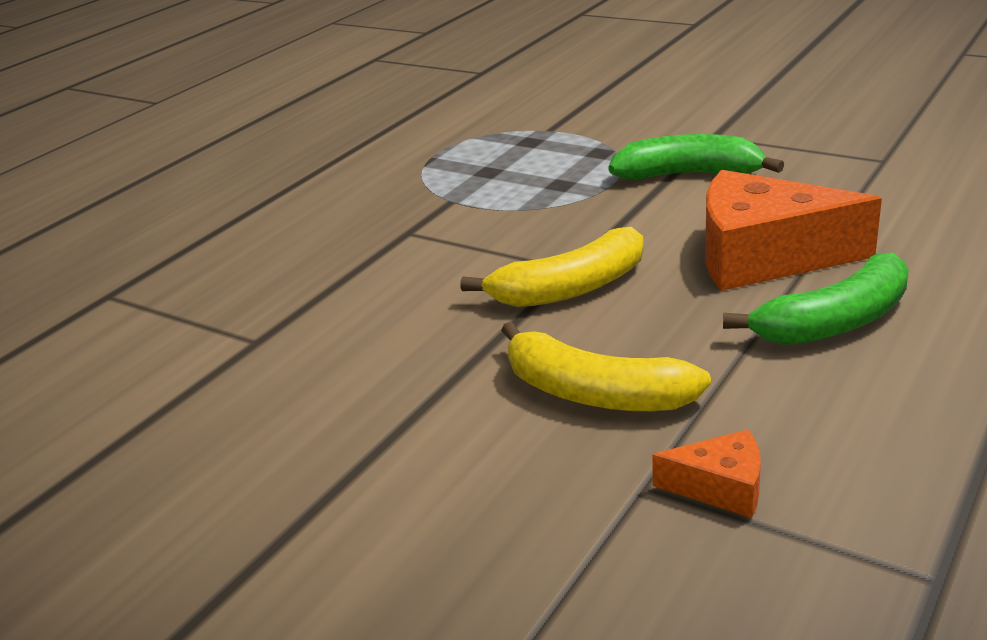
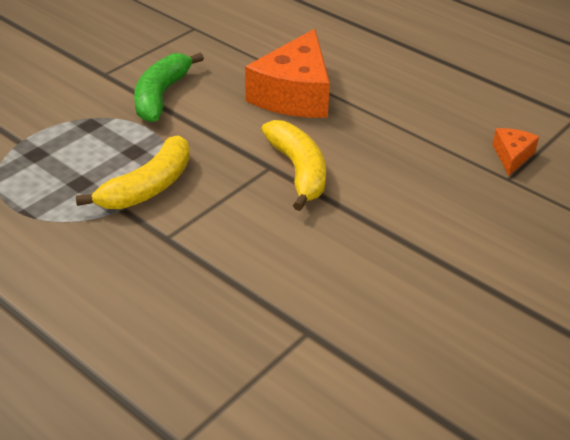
camera: 85 degrees left, 10 degrees up
(594, 393) = (422, 180): yellow banana -> yellow banana (148, 187)
(834, 322) = (376, 91): green banana -> none

